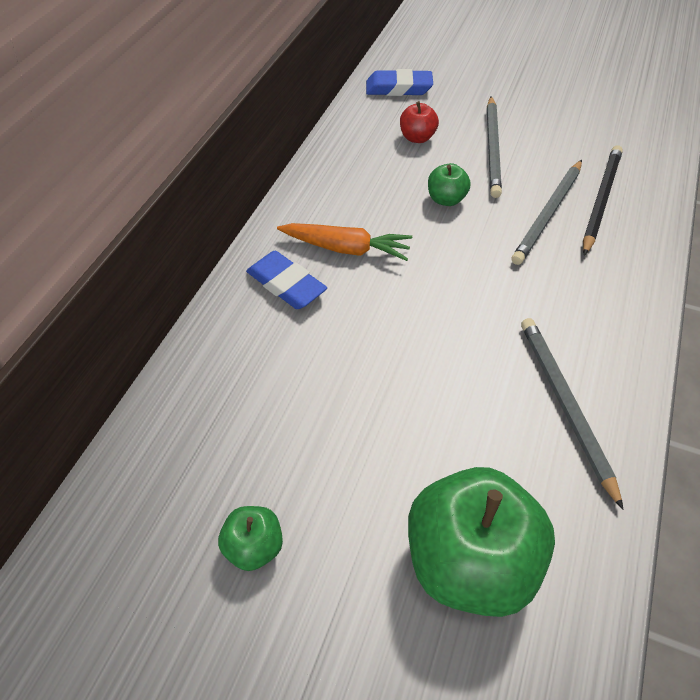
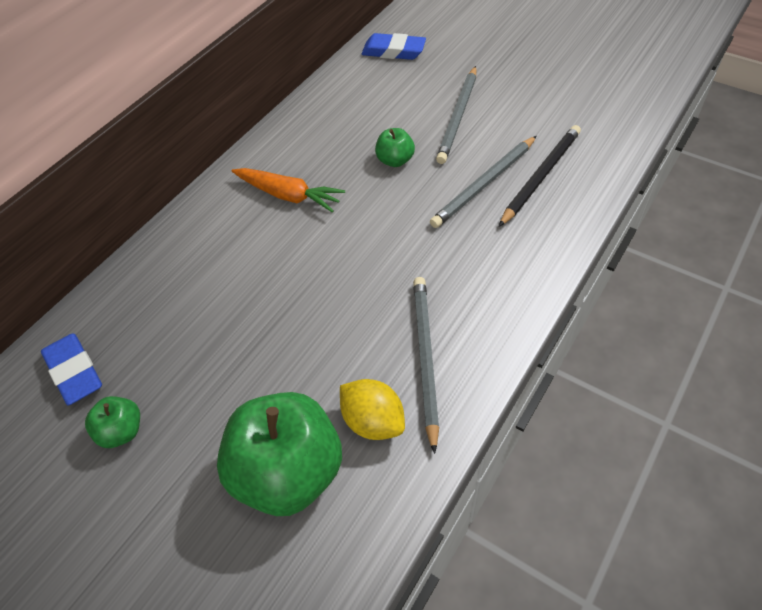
camera: 15 degrees right, 0 degrees up
(286, 284) = (226, 221): blue eraser -> blue eraser (74, 372)
(417, 138) = (392, 100): red apple -> none
(538, 484) = (373, 421): none -> yellow lemon

